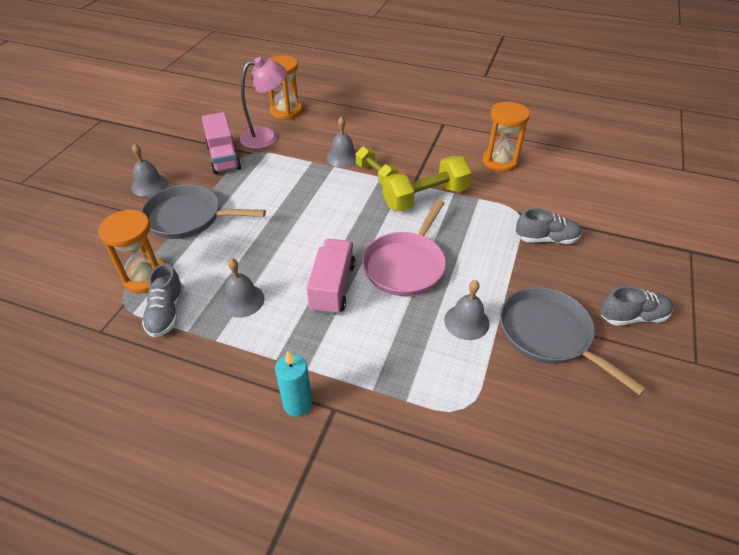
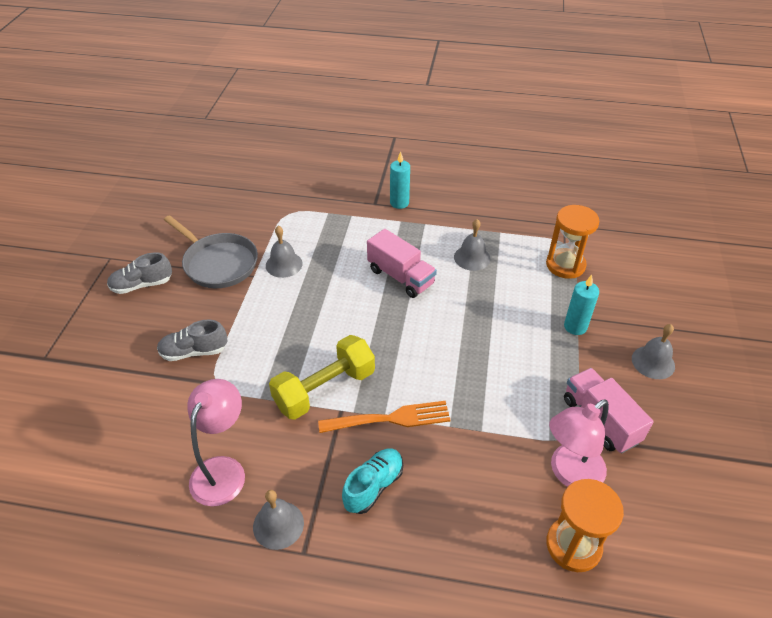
camera: 170 degrees right, 0 degrees up
(166, 313) = (525, 242): grey shoe -> none
(188, 217) = (575, 326): grey pan -> turquoise candle
(332, 287) = (400, 277): pink truck -> pink truck turned 45 degrees counterclockwise
(343, 157) = (443, 445): grey bell -> grey bell (278, 524)
(376, 175) = (391, 418): yellow dumbbell -> orange fork
(396, 144) = (373, 486): none -> turquoise shoe
(406, 265) = (339, 305): pink pan -> none
(500, 161) = (223, 470): orange hourglass -> pink lamp

